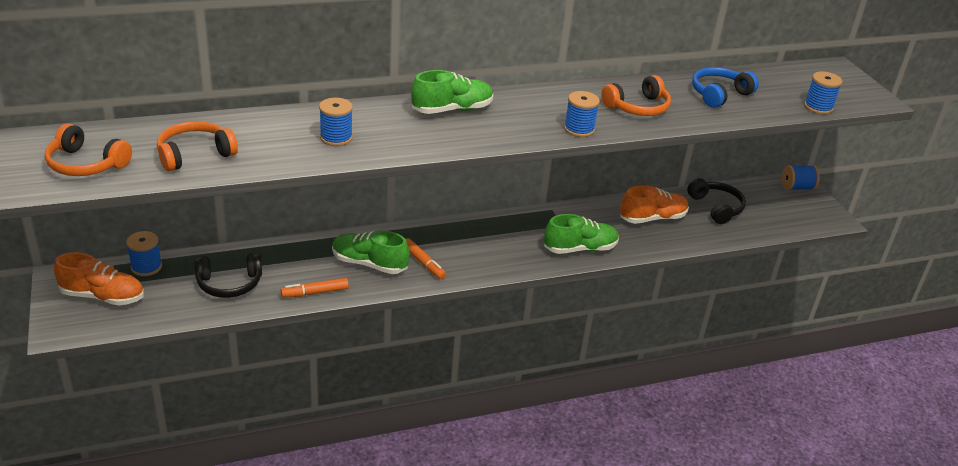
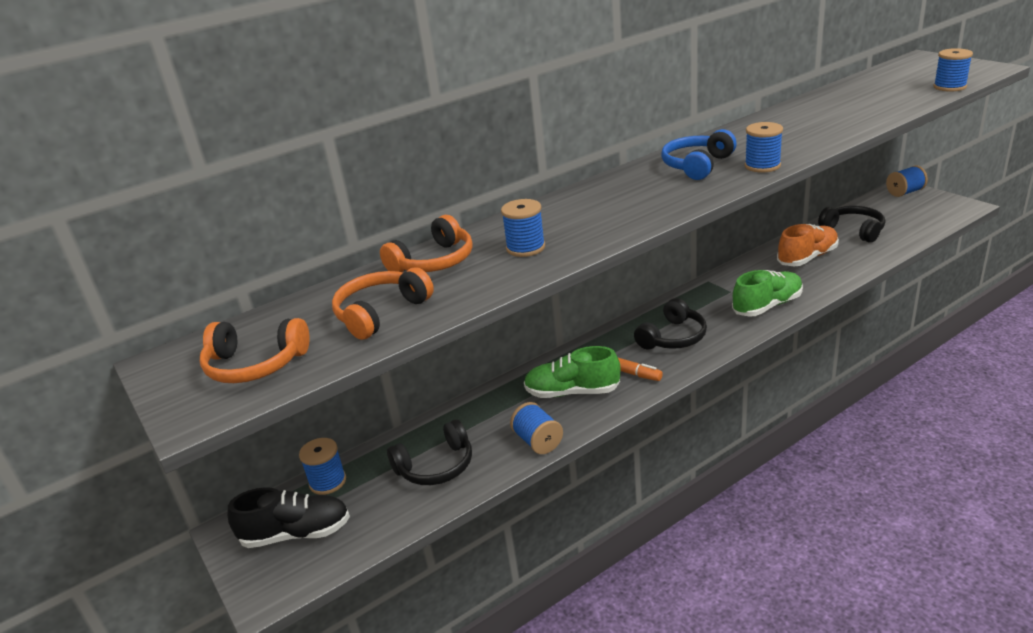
camera: 10 degrees left, 5 degrees down
(103, 296) = (296, 533): orange shoe -> black shoe
(315, 292) = (538, 441): orange marker -> blue spool
(452, 110) = (619, 188): green shoe -> none
(482, 247) = (673, 337): none -> black headphones
(637, 107) = (794, 133): orange headphones -> orange headphones (434, 262)
(719, 94) = (853, 103): blue headphones -> blue headphones (697, 165)

